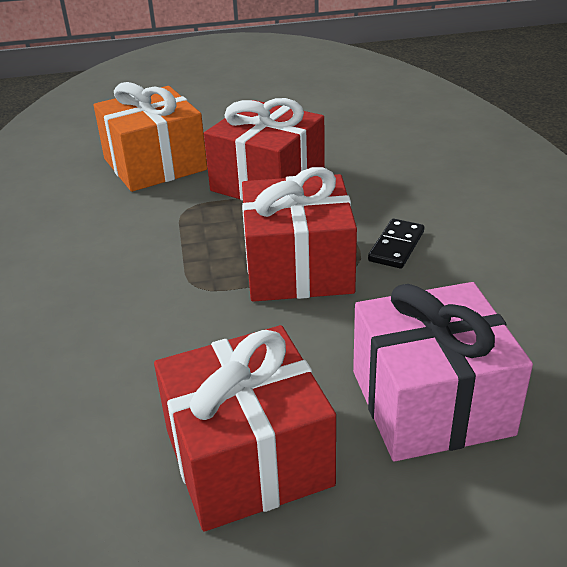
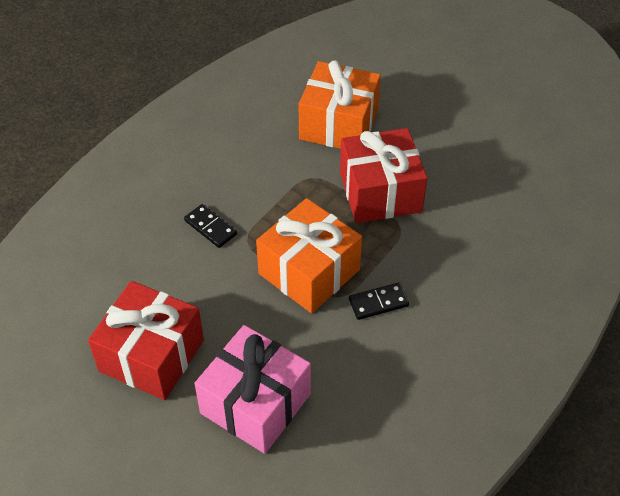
camera: 45 degrees right, 15 degrees up
(139, 302) = (211, 227): none -> black domino
(298, 267) = (309, 271): red gift -> orange gift

